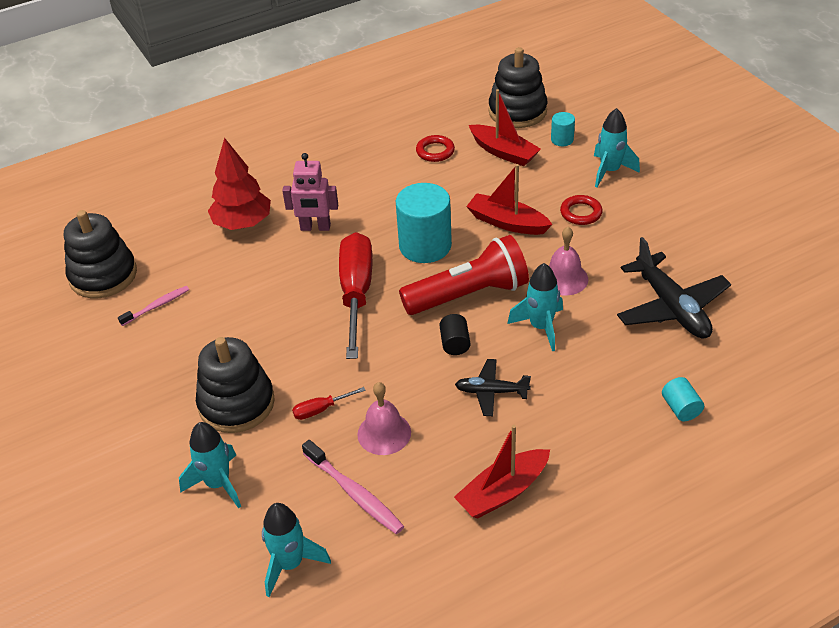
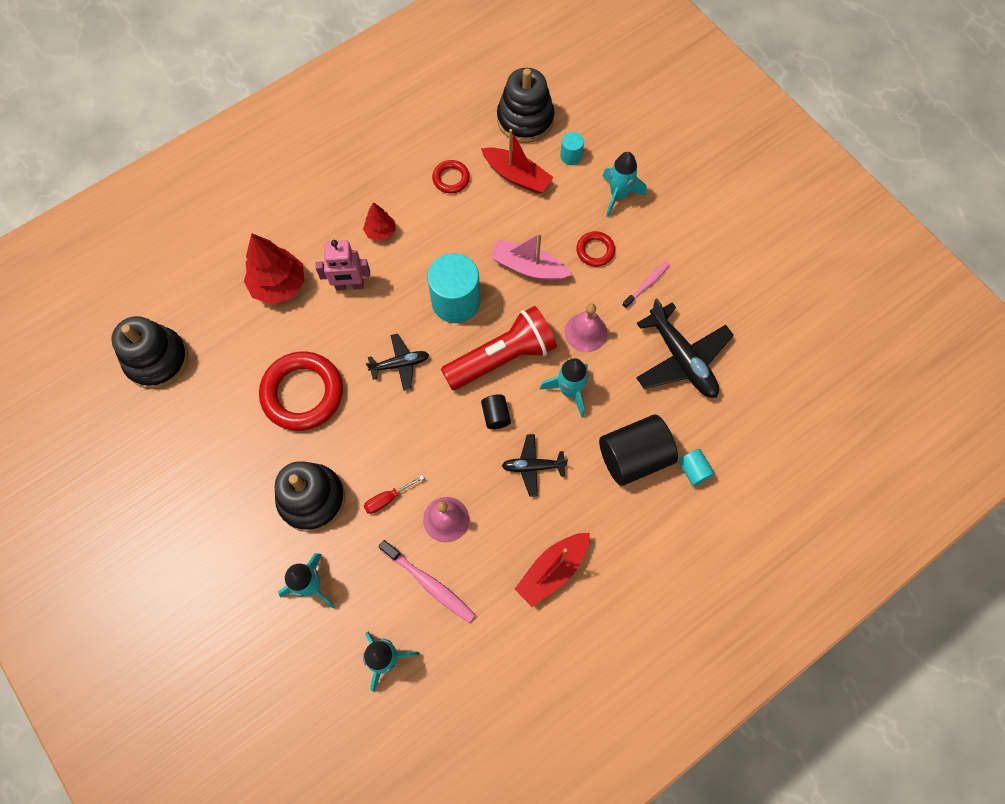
camera: 10 degrees left, 25 degrees up
(157, 306) = (216, 393): pink toothbrush -> pink toothbrush (647, 284)
(247, 312) = (302, 393): none -> red ring
(355, 188) = (380, 232): none -> red tree
(356, 294) = (400, 364): red screwdriver -> black plane
(507, 222) = (528, 267): red boat -> pink boat
(610, 391) = (634, 457): none -> black cylinder

